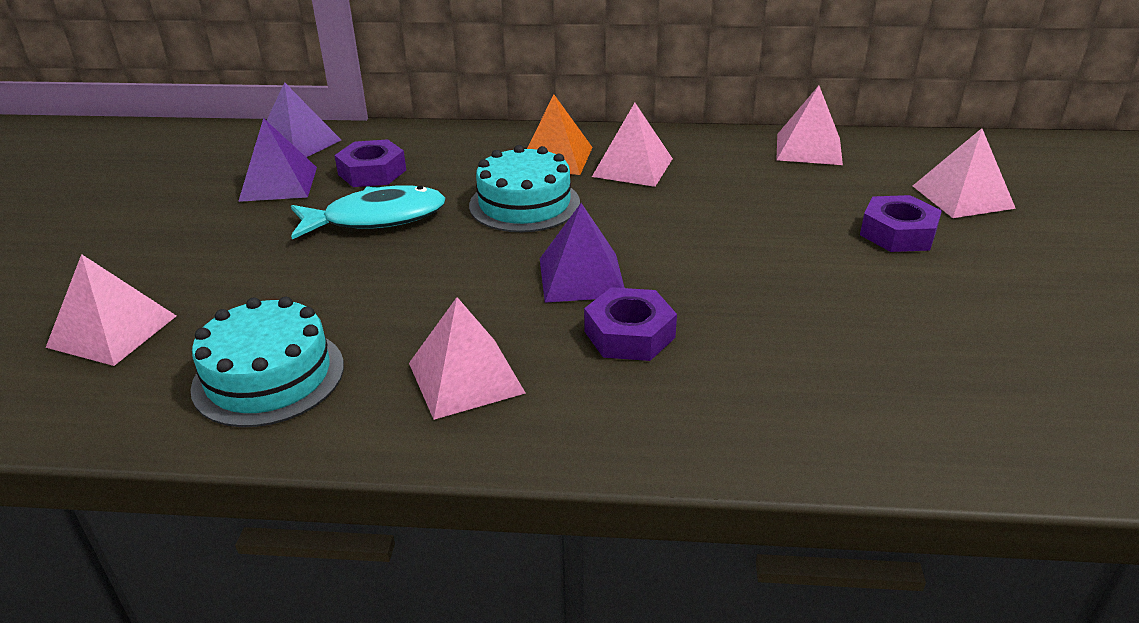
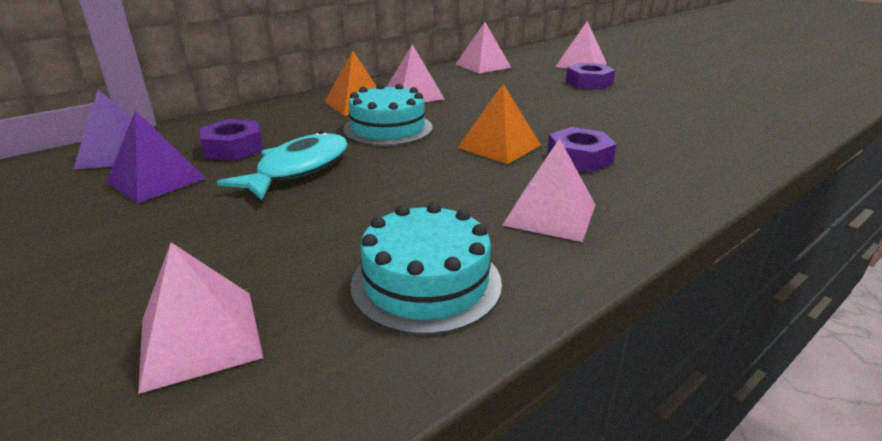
camera: 45 degrees left, 5 degrees down
(581, 277) = (499, 146): purple pyramid -> orange pyramid

